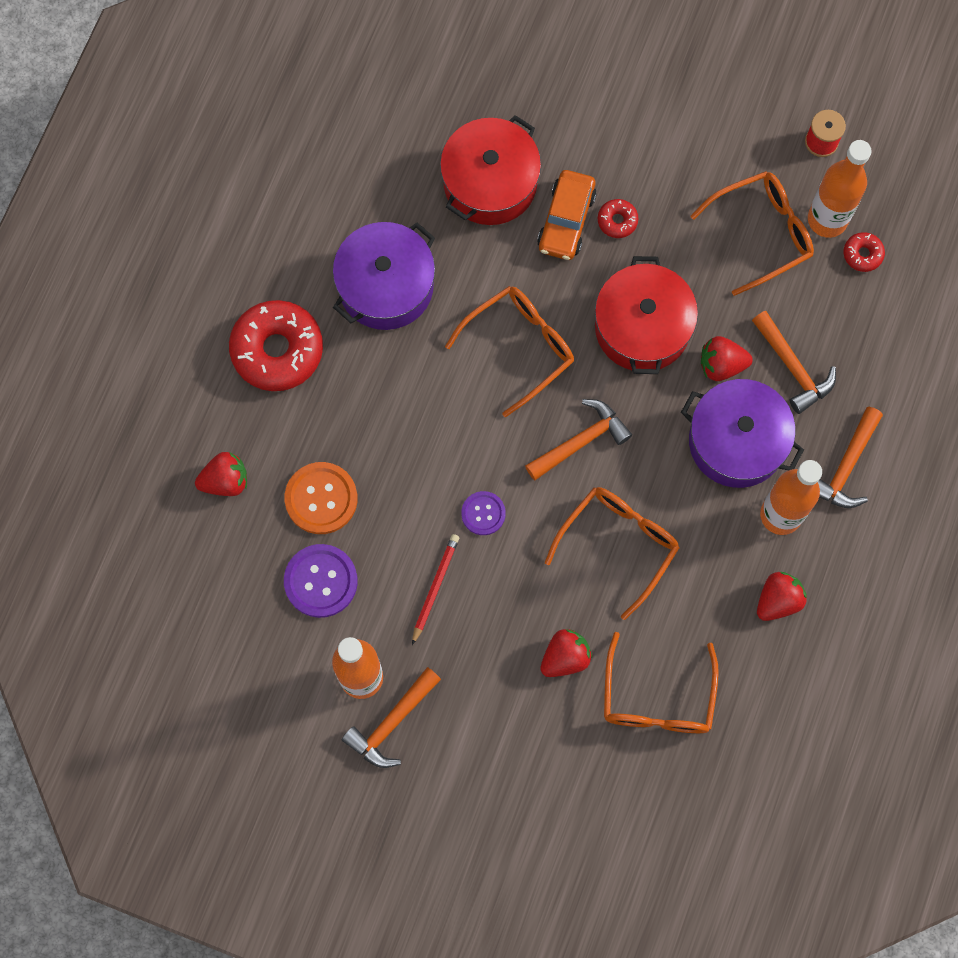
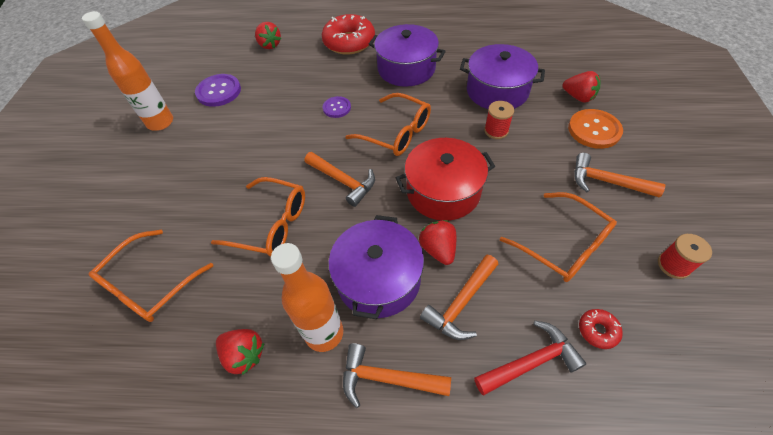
camera: 75 degrees right, 20 degrees down
(321, 499) = (268, 79): orange button -> orange button (594, 130)
(391, 723) = (131, 143): orange hammer -> orange hammer (606, 182)
(435, 587) = (222, 138): red pencil -> none
(483, 513) = (277, 146): purple button -> purple button (337, 108)
(490, 182) = (497, 91): red pot -> purple pot
(565, 657) = (180, 217): red strawberry -> red strawberry (578, 97)
(566, 220) = (496, 131): orange car -> red spool
(617, 221) = (513, 156): red donut -> none
(657, 698) = (149, 285): orange glasses -> orange glasses turned 45 degrees counterclockwise
(827, 219) = (609, 290): orange bottle -> none
(871, 329) = (531, 361): none -> red hammer

